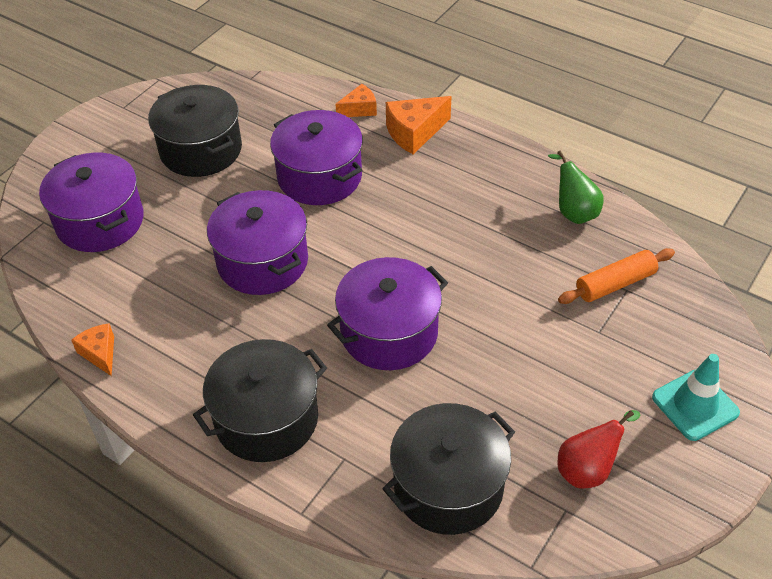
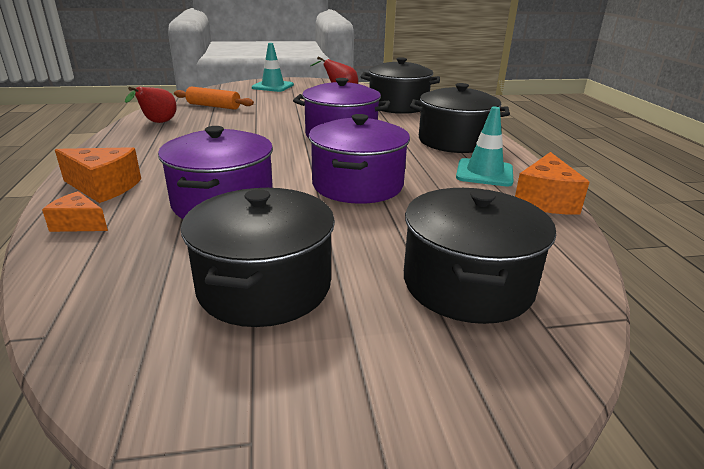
camera: 135 degrees left, 20 degrees down
(100, 221) = (467, 284): purple pot -> black pot
(100, 353) = (545, 200): orange cheese -> orange cheese, size x1.60
(180, 364) = (484, 173): none -> turquoise traffic cone
(573, 212) = (158, 123): green pear -> red pear

